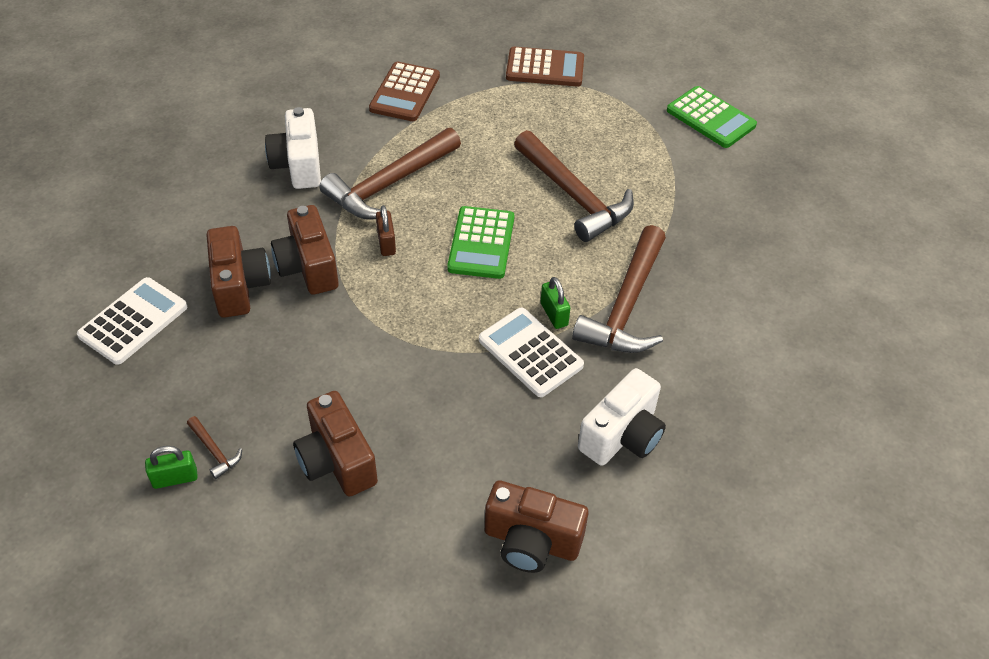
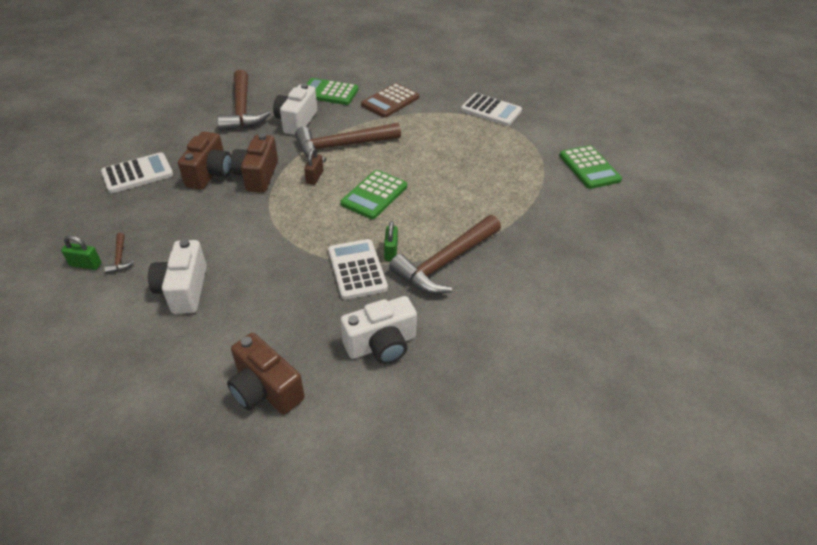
camera: 25 degrees right, 5 degrees down
(310, 103) = (329, 92): none -> green calculator
(337, 461) = (184, 290): brown camera -> white camera
(545, 68) = (491, 110): brown calculator -> white calculator
(573, 196) = (457, 186): brown hammer -> brown hammer (242, 110)

